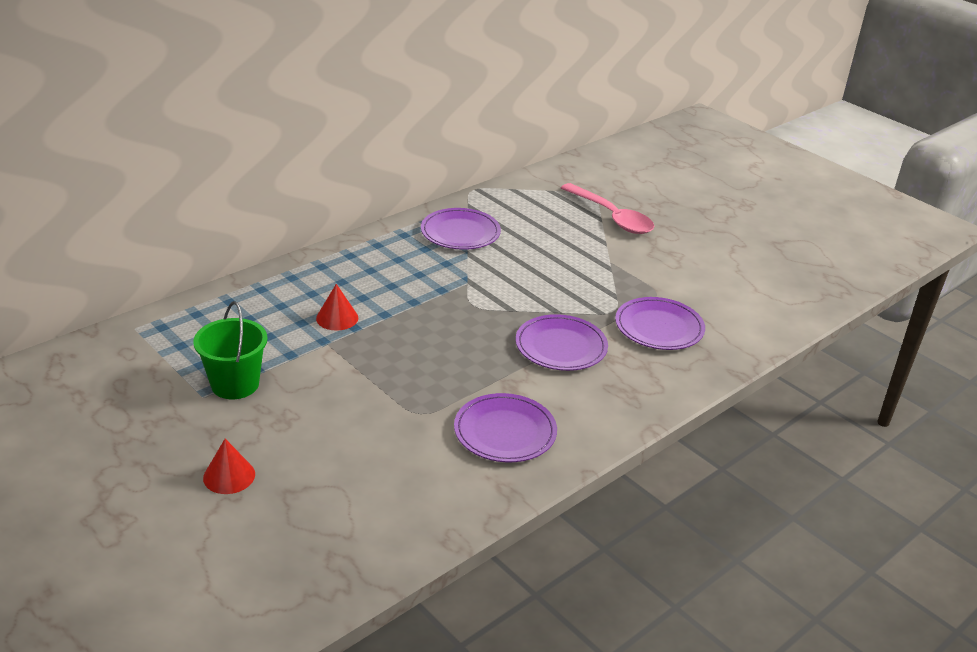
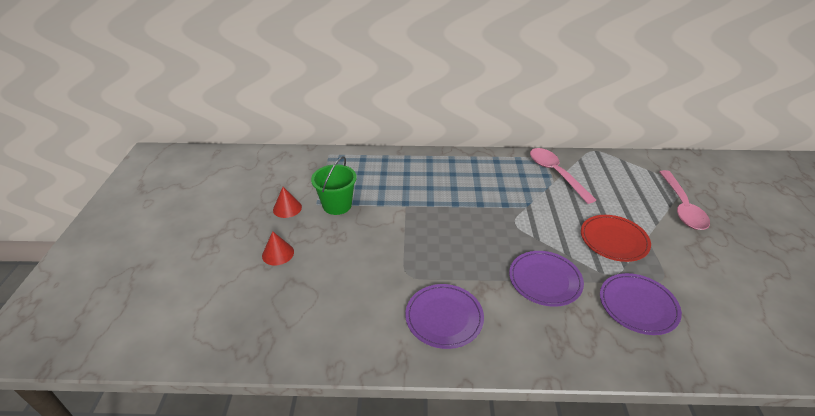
camera: 45 degrees right, 5 degrees up
(337, 318) = (427, 193): red cone -> red cone (287, 208)
(460, 232) = (556, 174): purple plate -> pink spoon
(584, 277) = (614, 240): none -> red plate

